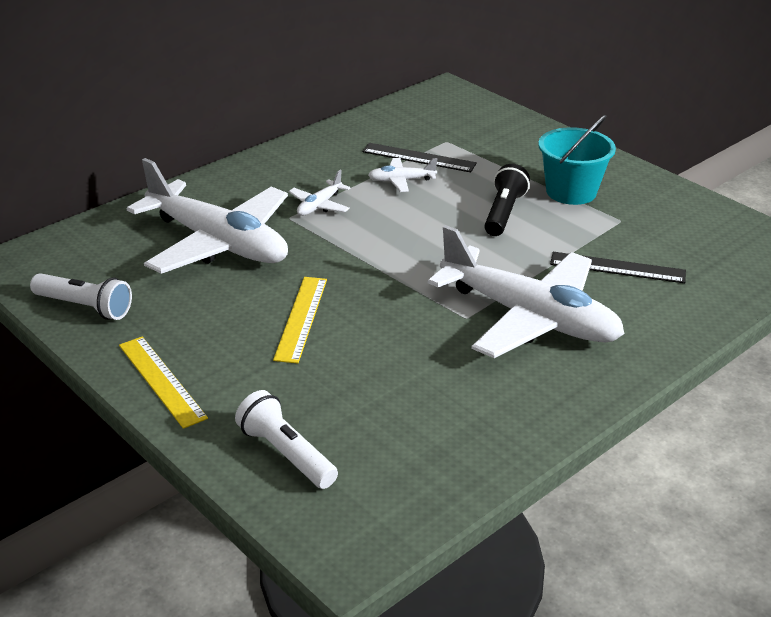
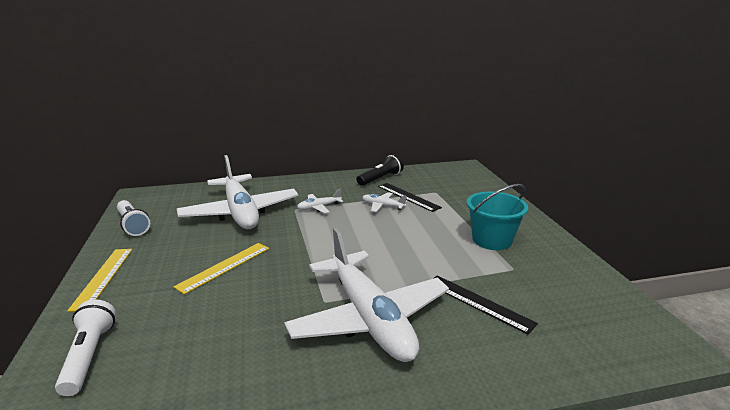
camera: 30 degrees right, 10 degrees down
(503, 213) = (428, 240): black flashlight -> black flashlight (380, 178)

